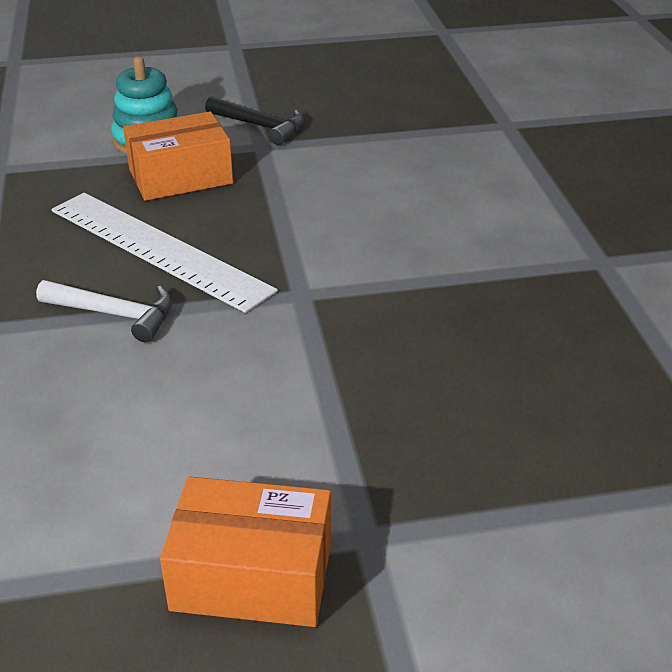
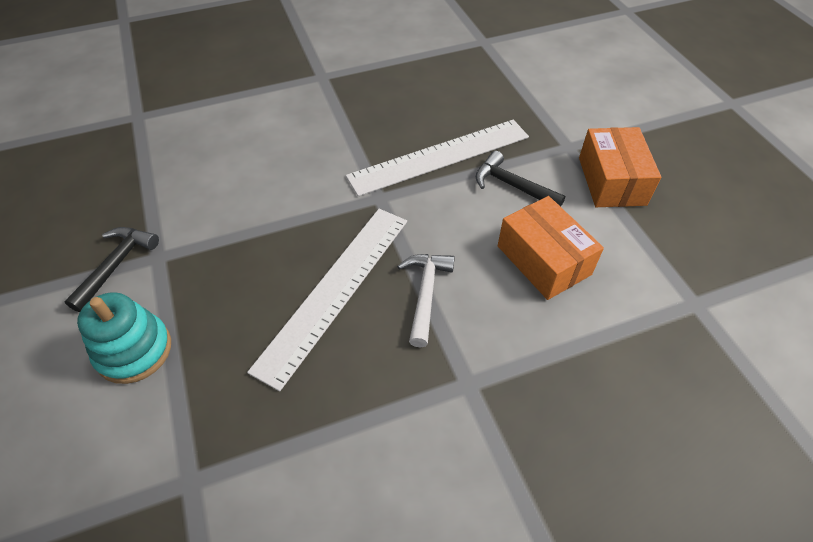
camera: 100 degrees left, 15 degrees up
(180, 177) = (213, 304): orange box -> orange box (543, 260)
(283, 432) = (512, 185): none -> black hammer
(375, 362) = (440, 156): none -> white ruler

